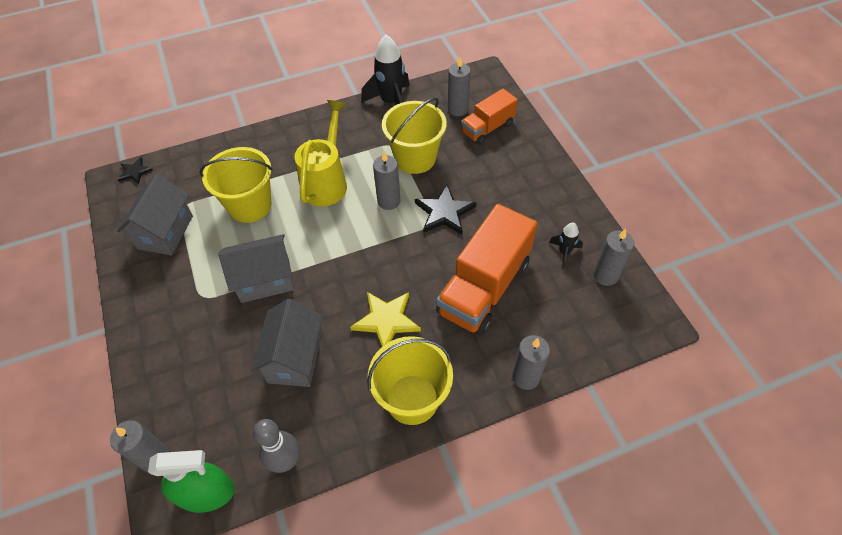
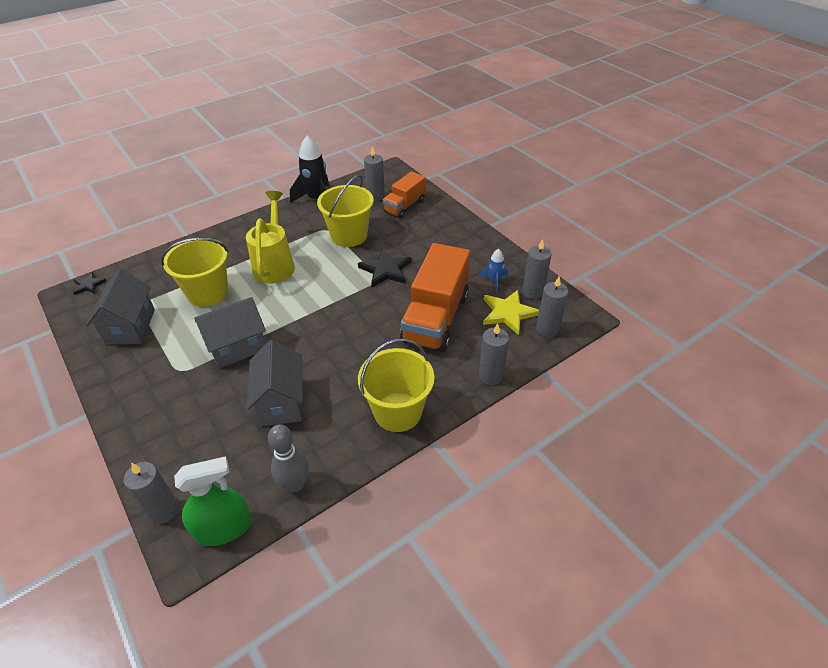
camera: 15 degrees left, 10 degrees down
(386, 320) = (357, 357): yellow star -> yellow star (508, 313)
(389, 201) = (334, 269): grey candle -> grey candle (547, 329)
(564, 252) = (494, 281): black rocket -> blue rocket

